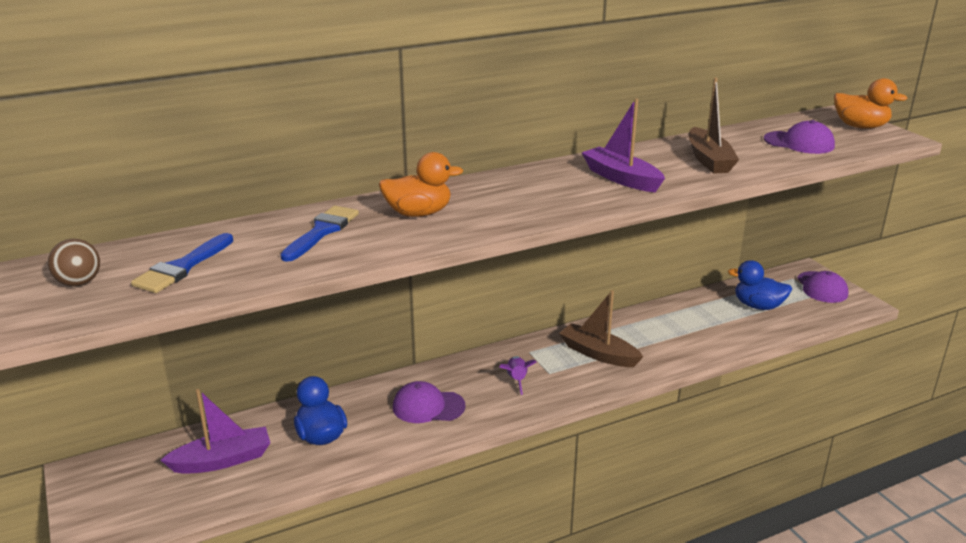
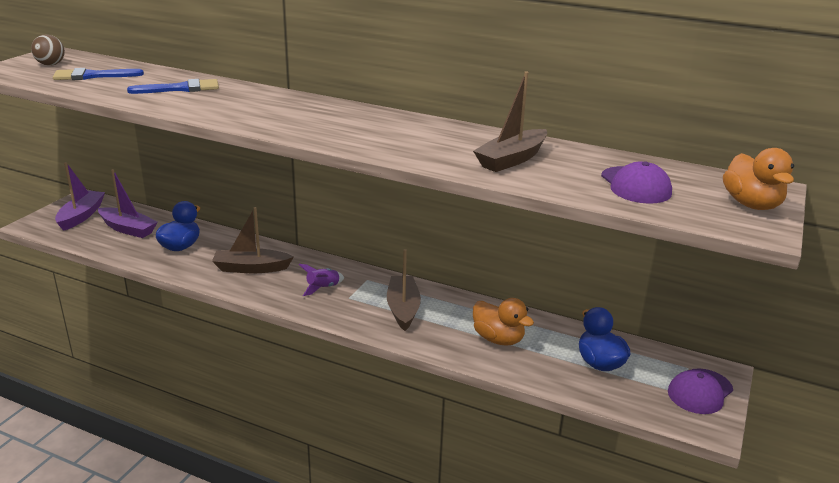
camera: 50 degrees right, 0 degrees up
(418, 213) = (243, 102): orange duck -> orange duck (498, 339)
(428, 406) = (251, 268): purple cap -> brown boat
(621, 178) = (409, 139): purple boat -> purple boat (81, 216)

